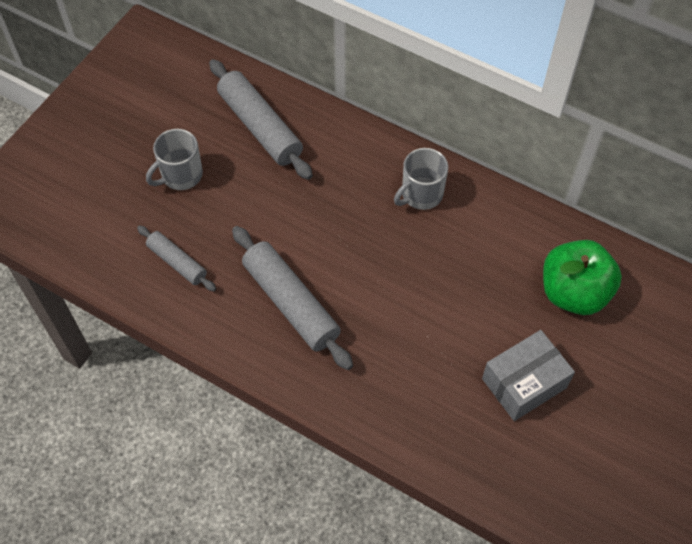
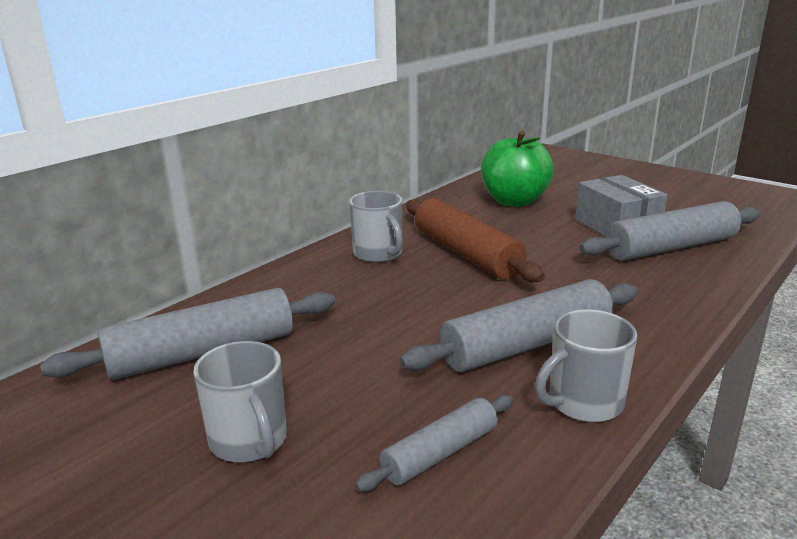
camera: 80 degrees left, 35 degrees down
(228, 333) = (583, 402): none -> grey mug
(433, 257) = (466, 253): none -> brown rolling pin
(479, 424) = (670, 247): none -> grey rolling pin

